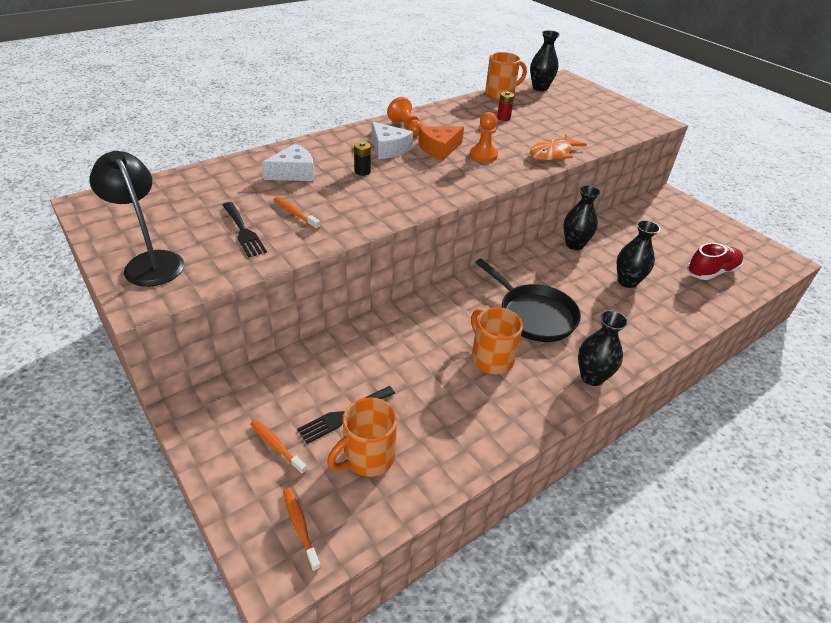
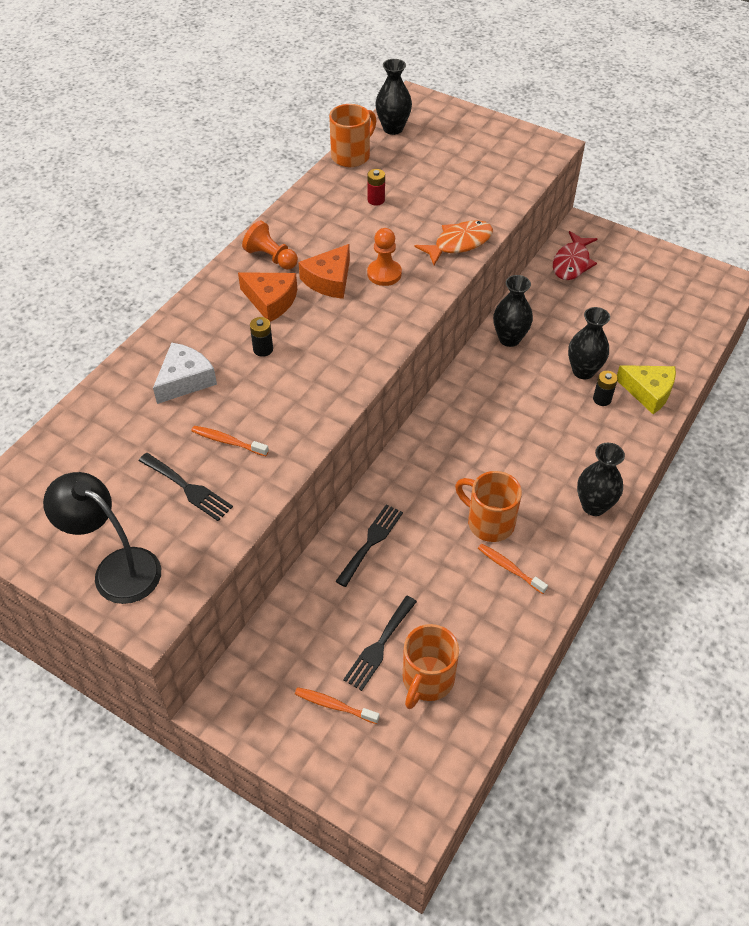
camera: 20 degrees left, 10 degrees up
(300, 526) = (404, 772): orange toothbrush -> orange toothbrush (509, 568)
(384, 339) = (371, 542): none -> black fork
(388, 149) = (271, 301): white cheese -> orange cheese
(534, 315) = (507, 452): black pan -> none
(553, 154) = (459, 243): orange fish -> orange fish turned 150 degrees counterclockwise
(635, 304) = (602, 399): none -> black battery
(650, 214) = (572, 263): none -> red fish
(680, 312) = (648, 392): none -> yellow cheese
(711, 272) = (661, 326): red shoe -> none

